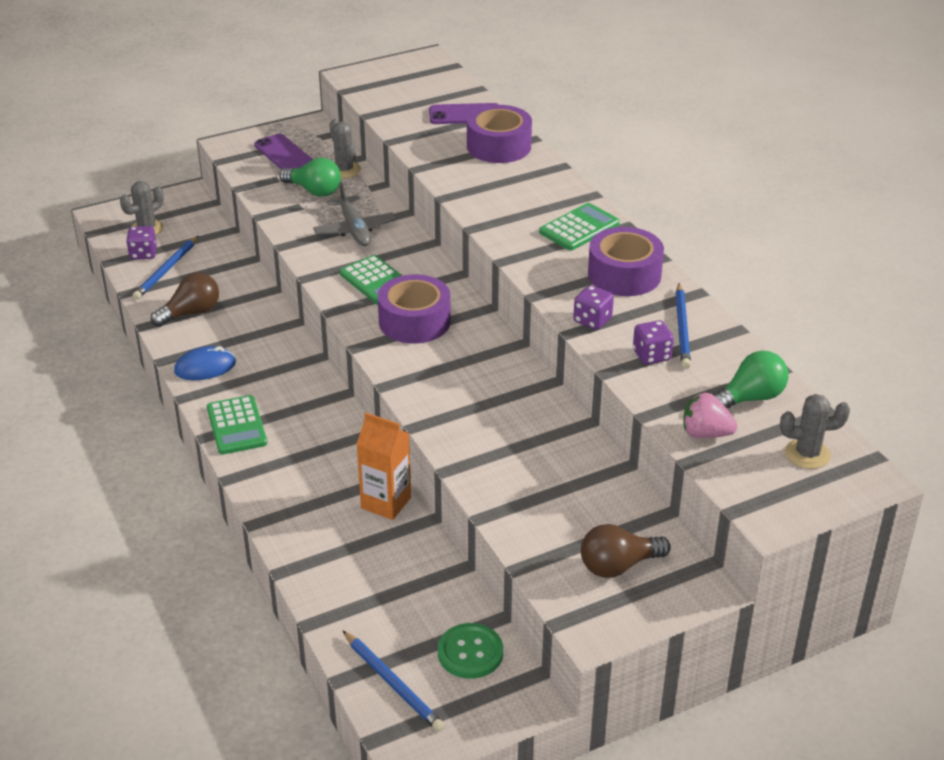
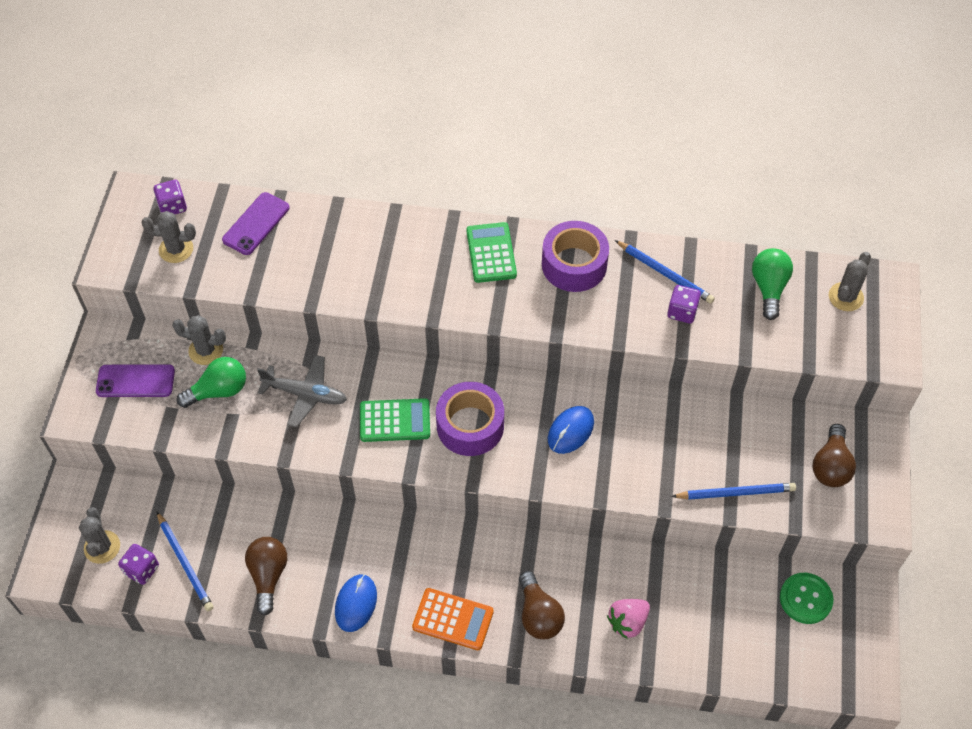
camera: 55 degrees left, 20 degrees up
(237, 426) = (453, 619): green calculator -> orange calculator
(286, 474) = (538, 615): none -> brown light bulb
(386, 503) = (620, 564): orange carton -> none
(393, 683) = (805, 664): blue pencil -> blue pencil (735, 493)
(399, 94) = (176, 249): none -> grey cactus
(471, 378) = (570, 431): none -> blue mouse
(499, 146) = (328, 231): purple tape -> none
(592, 320) = (614, 320): purple dice -> purple dice (172, 206)
(705, 434) = (788, 338): pink strawberry -> pink strawberry (627, 622)

